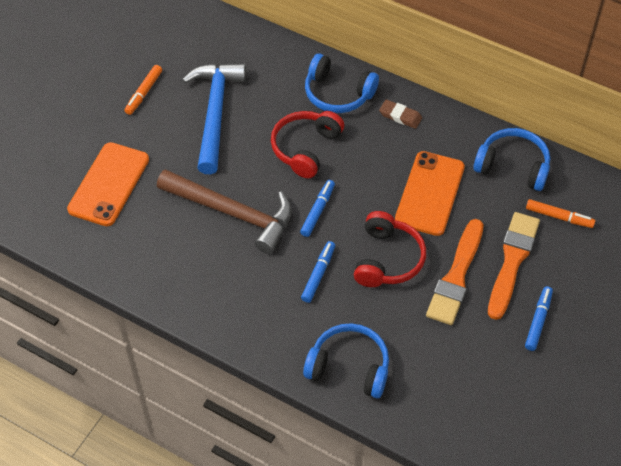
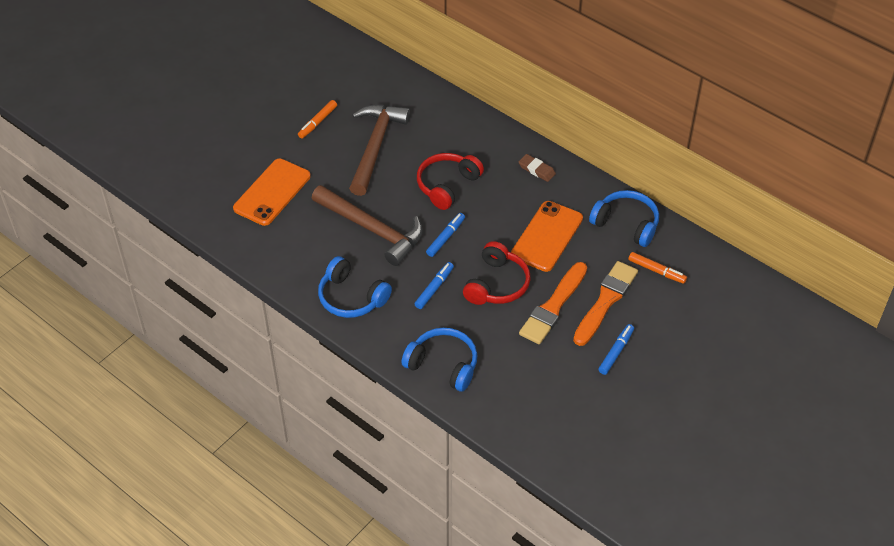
camera: 10 degrees right, 5 degrees down
(215, 113) = (375, 147): blue hammer -> brown hammer
(338, 93) = (486, 144): blue headphones -> blue headphones (351, 297)

